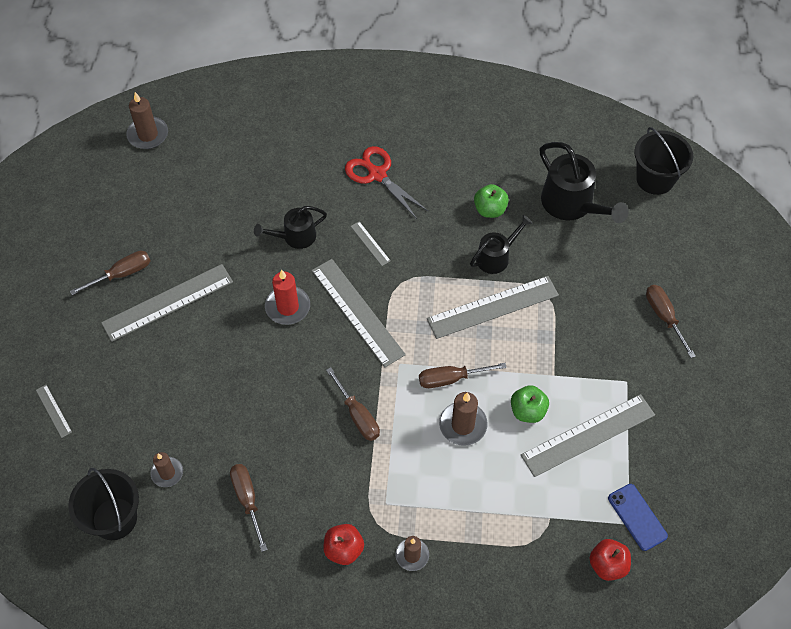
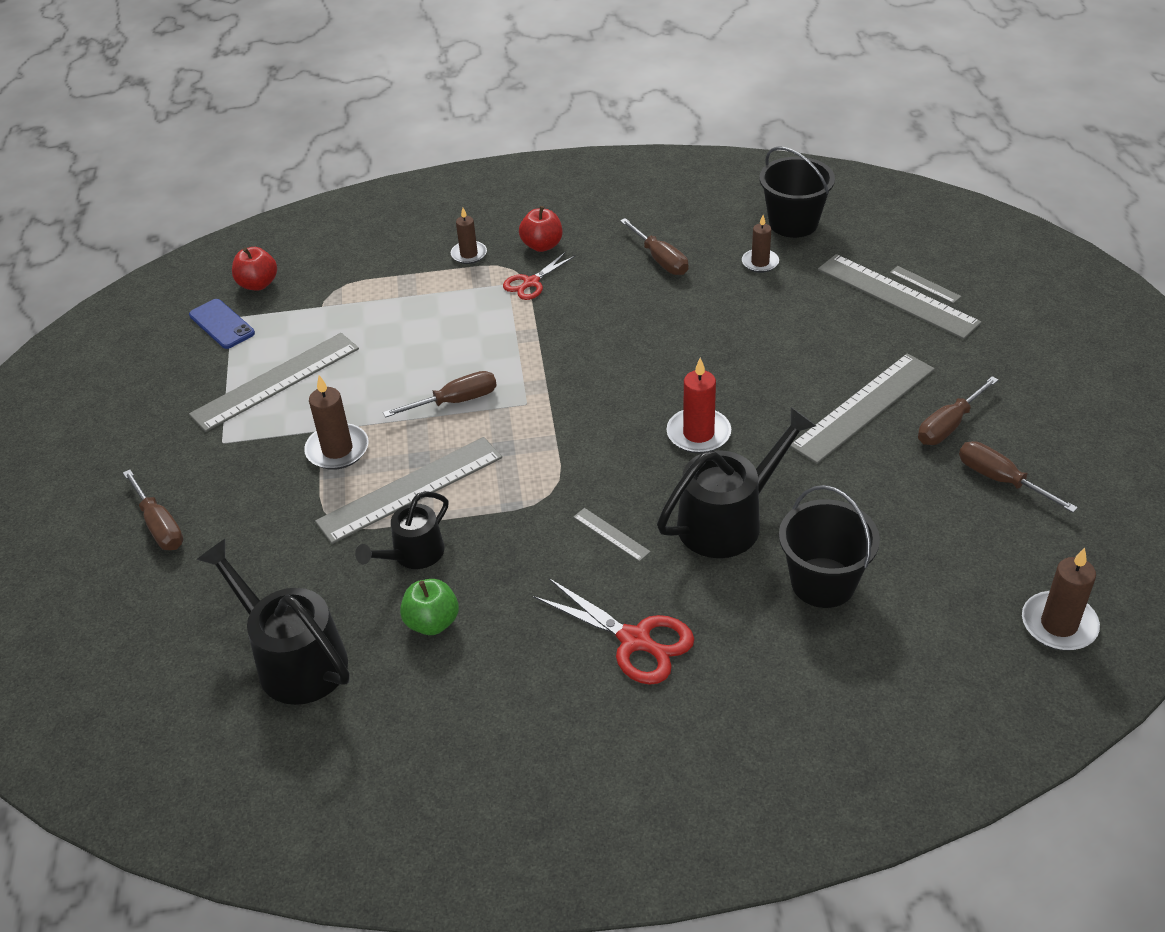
camera: 170 degrees right, 15 degrees down
(295, 237) = (729, 520): black watering can -> black watering can, size x1.63
(357, 312) = (600, 447): grey ruler -> grey ruler (897, 296)
(357, 415) = (564, 346): brown screwdriver -> brown screwdriver (1001, 480)
(365, 500) = (531, 282): none -> red scissors
(463, 425) = (432, 362): brown candle -> brown candle (337, 450)
(528, 411) = (352, 389): green apple -> none
(655, 179) = (142, 736): black bucket -> black bucket (823, 582)

